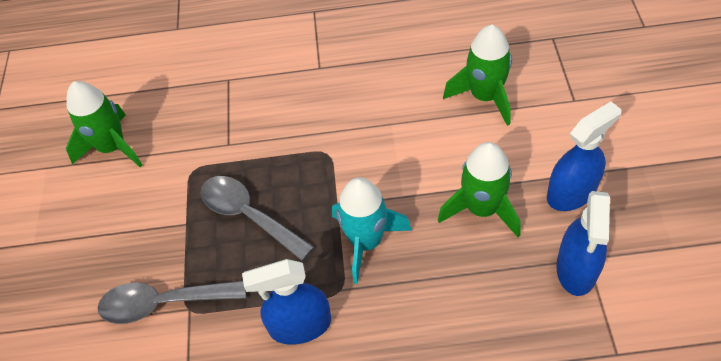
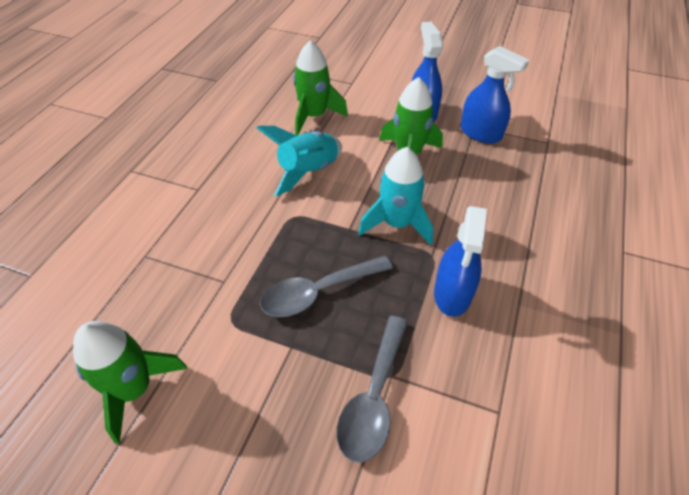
camera: 70 degrees left, 5 degrees down
(394, 134) = (308, 172): none -> turquoise rocket

